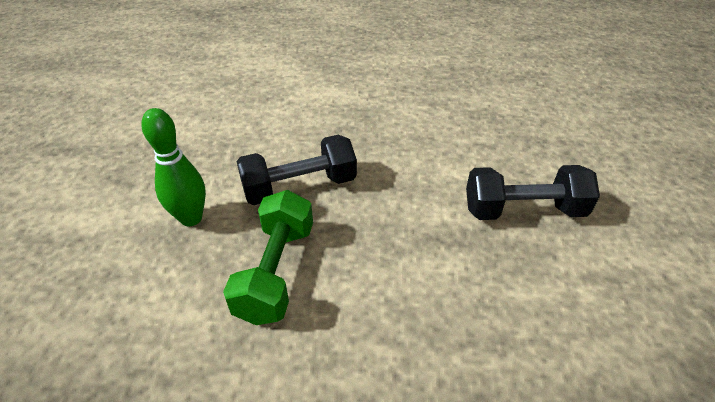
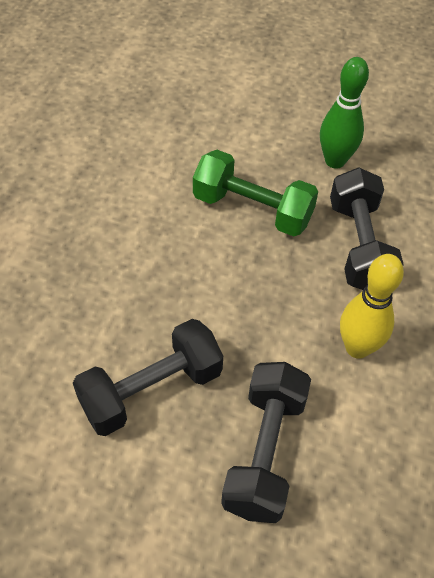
camera: 105 degrees right, 10 degrees up
(404, 175) = (357, 348): none -> yellow bowling pin
(524, 298) = (151, 390): none -> black dumbbell

